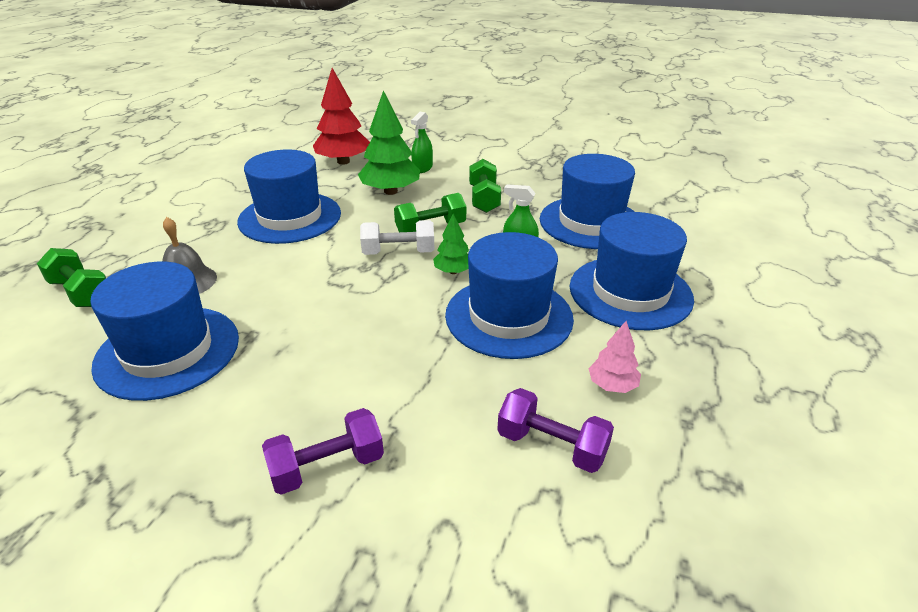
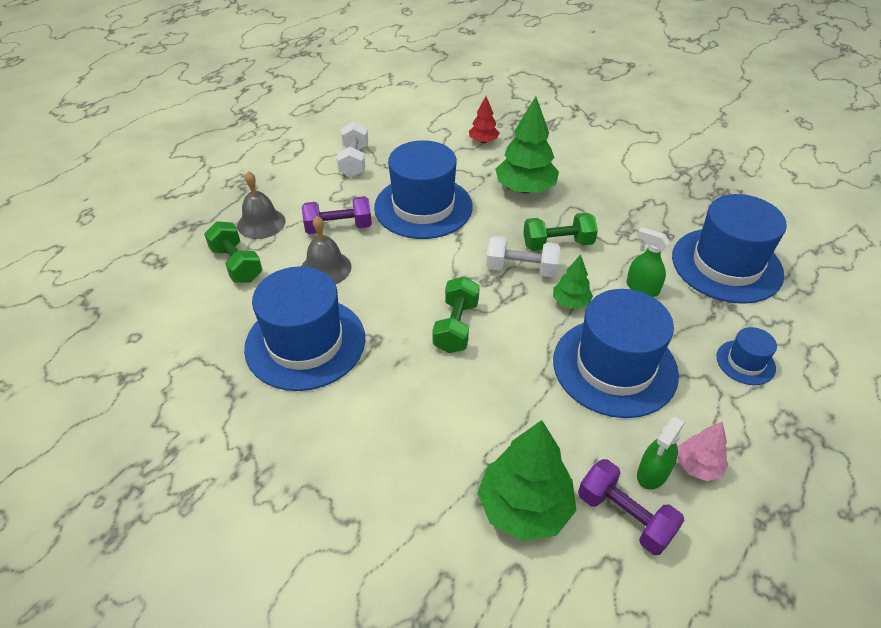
camera: 15 degrees right, 10 degrees up
(110, 253) = (261, 223): none -> grey bell
(212, 191) = (354, 161): none -> white dumbbell
(327, 467) = (426, 490): purple dumbbell -> purple dumbbell (338, 227)
(343, 162) = (483, 141): red tree -> red tree, size x0.53
(422, 168) = (562, 162): green spray bottle -> green spray bottle (652, 473)
(442, 460) = (524, 507): none -> green tree
(484, 199) = (619, 214): green dumbbell -> green dumbbell (456, 326)
(630, 292) = (745, 362): blue hat -> blue hat, size x0.46

